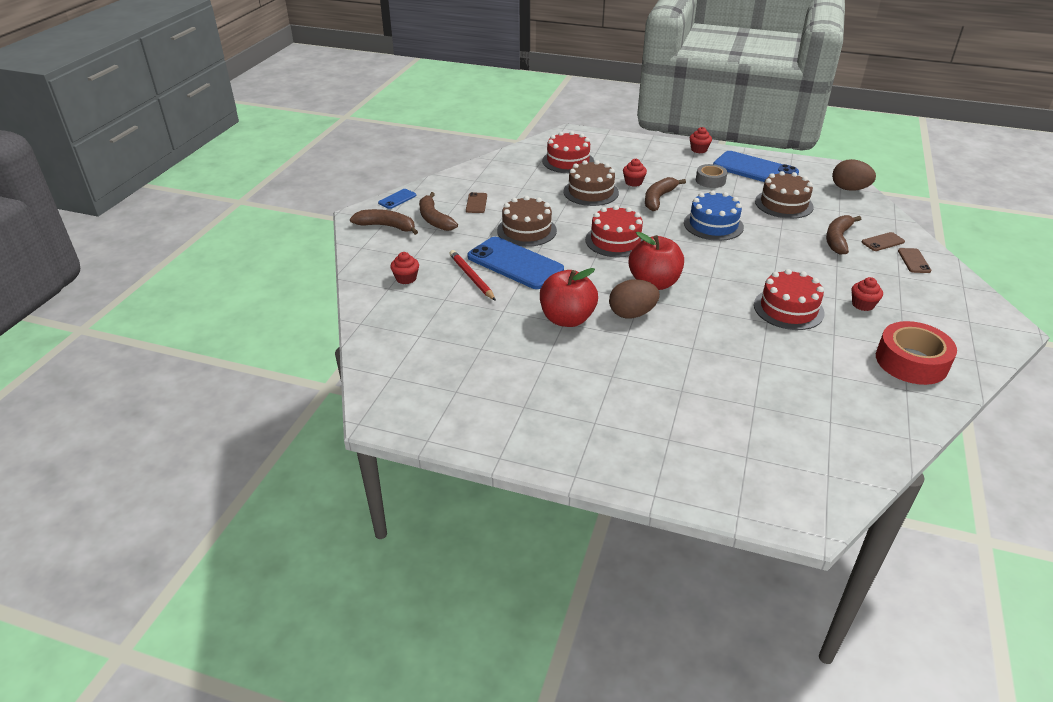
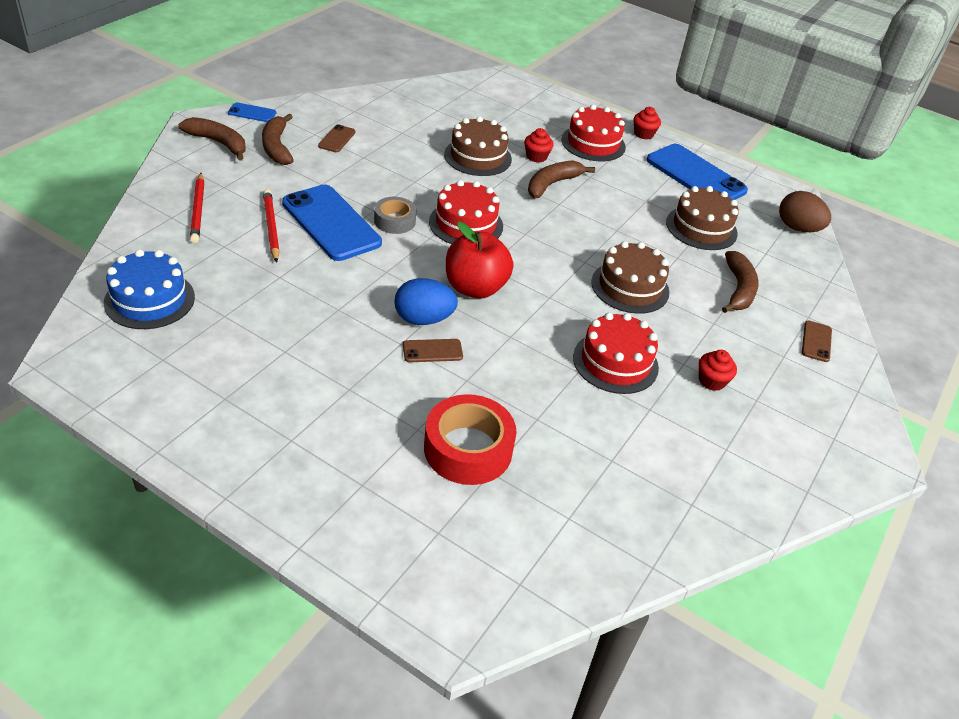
camera: 10 degrees right, 5 degrees up
(397, 199) = (252, 113): blue phone -> blue phone turned 45 degrees clockwise
(406, 278) = (198, 210): red cupcake -> red pencil
(526, 230) = (371, 186): brown cake -> brown cake (630, 287)
(567, 319) = (344, 306): red apple -> none
(568, 161) = (477, 112): red cake -> red cake (593, 143)
(632, 314) = (423, 319): brown egg -> blue egg
(710, 180) = (631, 176): grey tape -> grey tape (394, 221)
(713, 225) = (596, 233): blue cake -> blue cake (149, 300)
(838, 239) = (738, 289): brown banana -> brown banana turned 150 degrees clockwise
(882, 242) = (793, 307): brown phone -> brown phone (432, 351)
(911, 361) = (722, 470): red tape -> red tape (468, 449)

